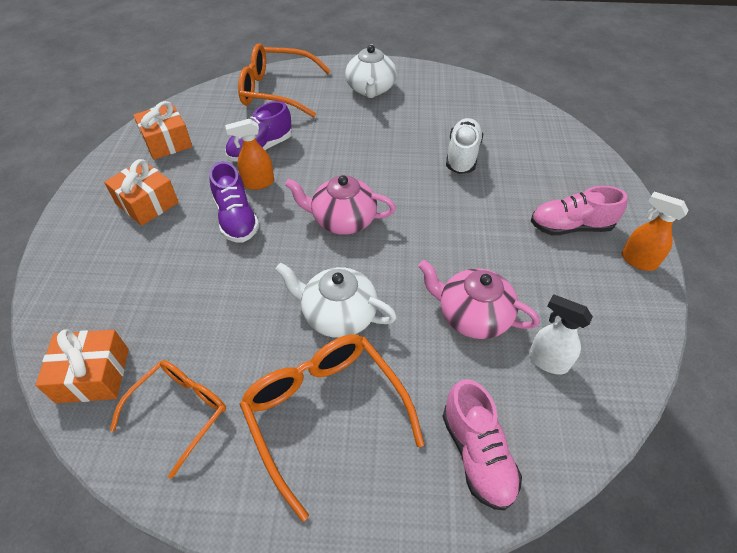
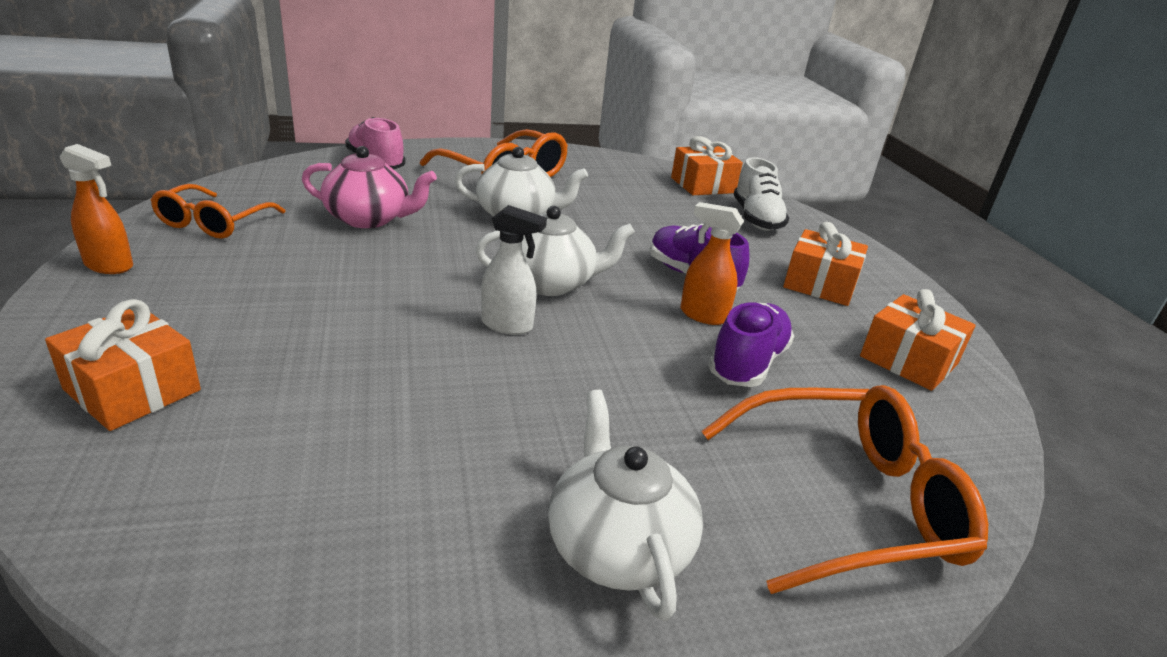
camera: 160 degrees right, 20 degrees down
(180, 412) = (617, 174): orange glasses -> orange glasses (214, 223)
(258, 183) = (702, 315): orange spray bottle -> orange spray bottle turned 120 degrees counterclockwise
(342, 220) = (550, 283): pink teapot -> white teapot
(462, 156) = (359, 386): white shoe -> white shoe (756, 219)
(547, 361) = (294, 198): white spray bottle -> white spray bottle (507, 325)
(562, 164) = (132, 390): none -> orange gift
(570, 227) = (191, 295): pink shoe -> none

